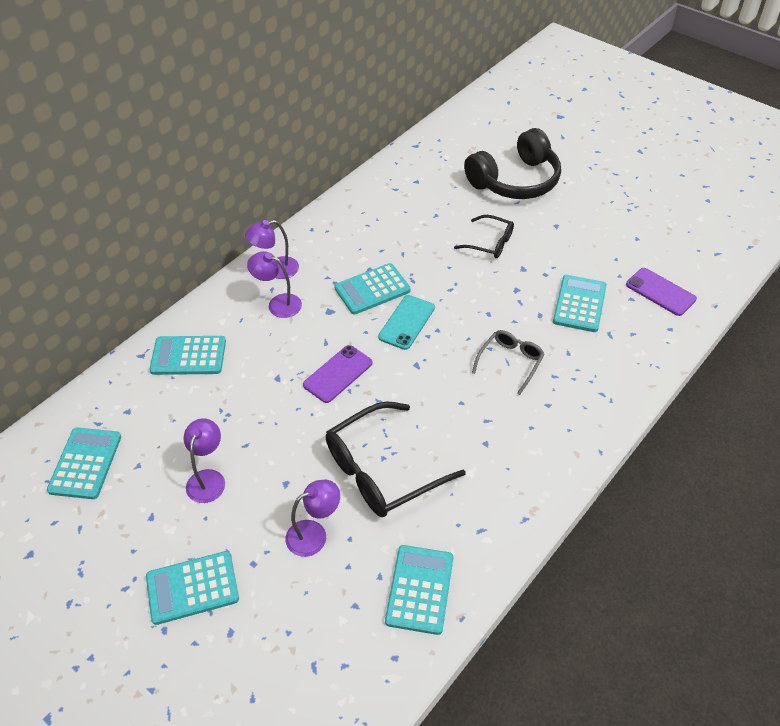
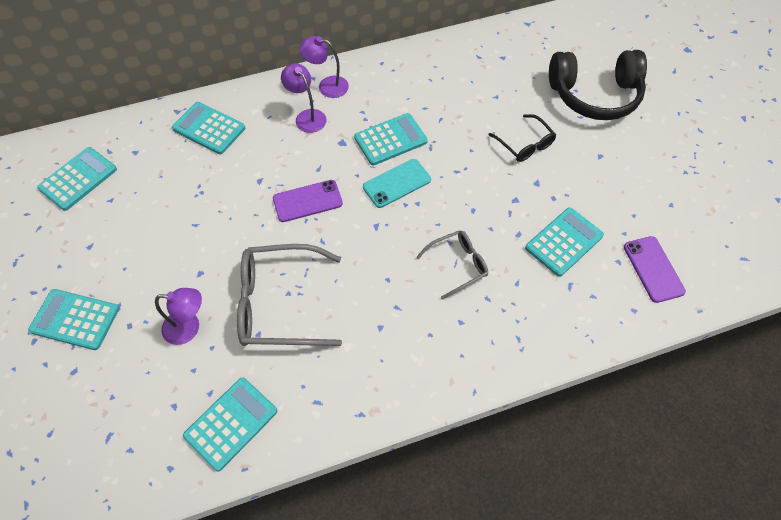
camera: 30 degrees right, 10 degrees up
(208, 478) = (149, 237): purple lamp -> none
(372, 289) = (390, 140): turquoise calculator -> turquoise calculator turned 150 degrees clockwise
(383, 470) = (280, 303): black glasses -> grey glasses

